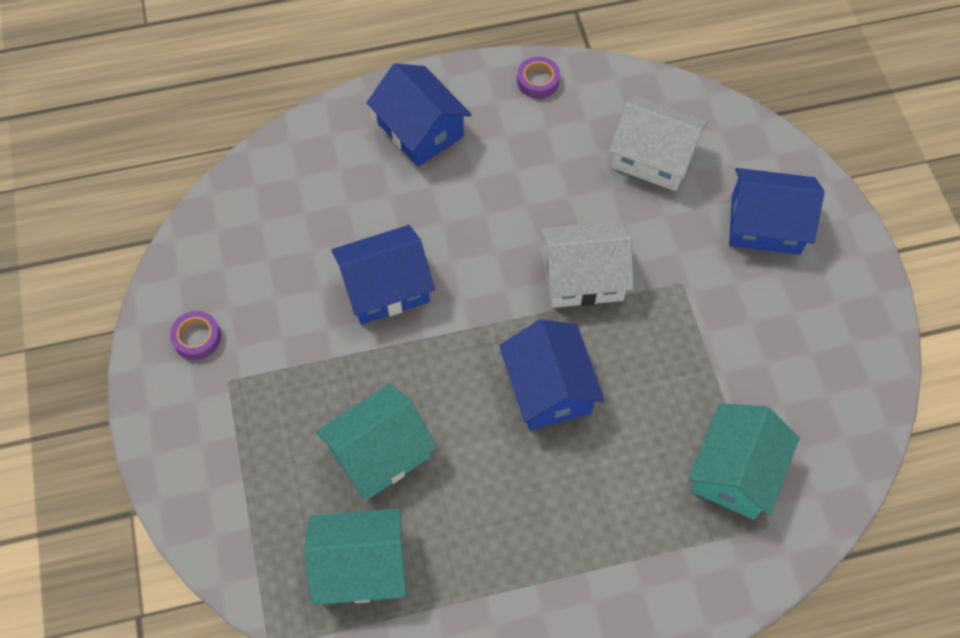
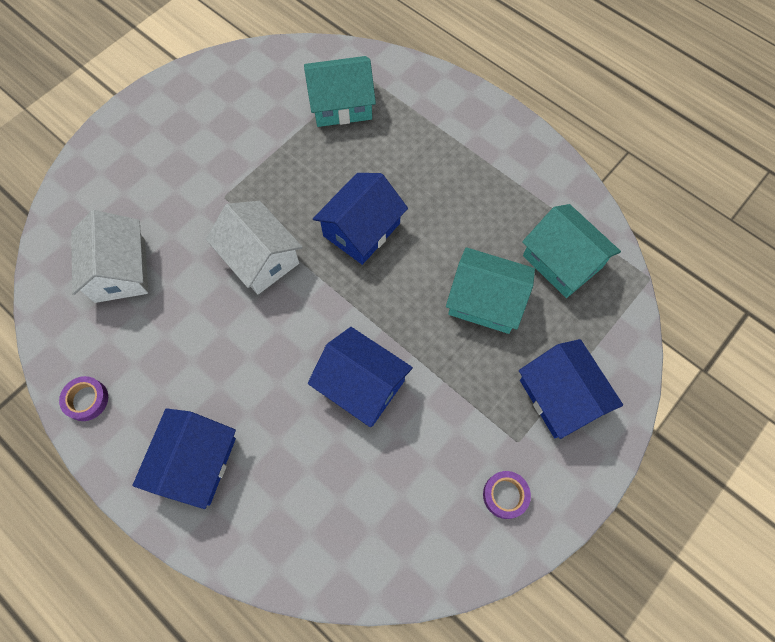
camera: 125 degrees left, 5 degrees up
(765, 224) = (140, 172): blue house -> blue house (560, 396)

